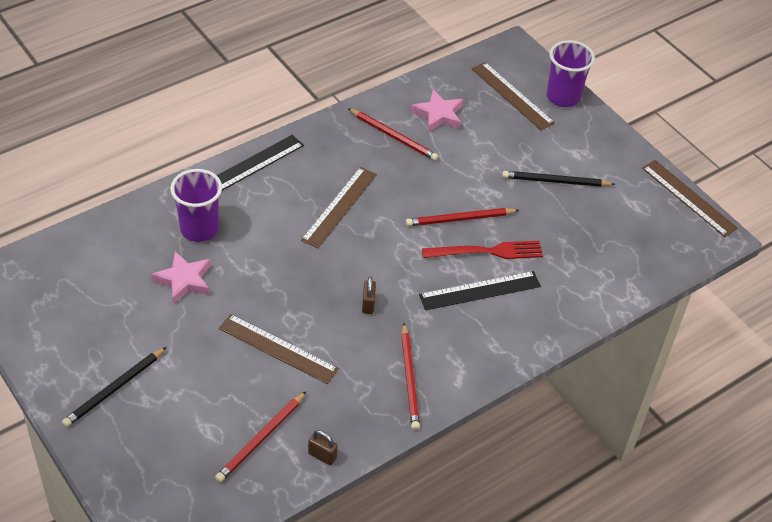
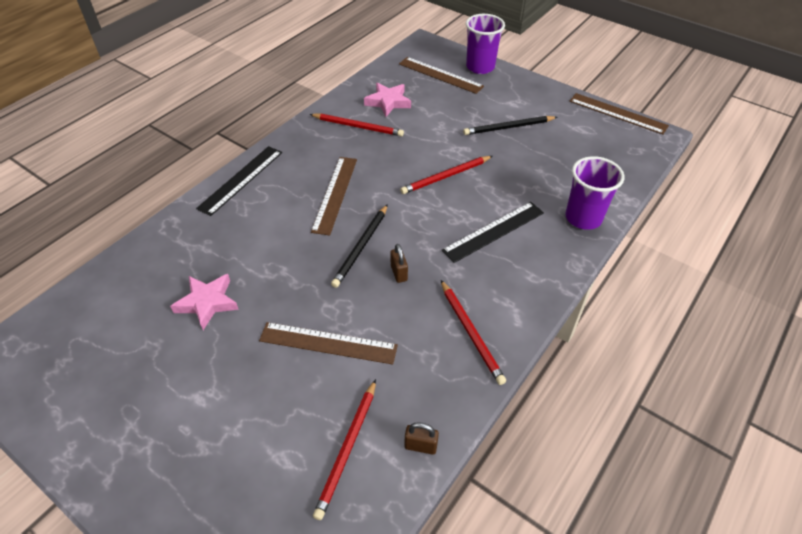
camera: 15 degrees left, 0 degrees up
(115, 389) = (163, 445): black pencil -> black pencil (361, 247)
(199, 229) = (208, 249): purple cup -> purple cup (583, 218)
(486, 252) = (482, 197): red fork -> none

